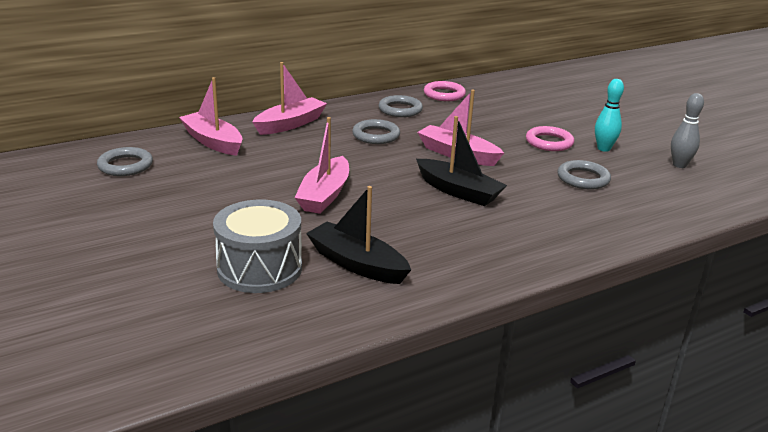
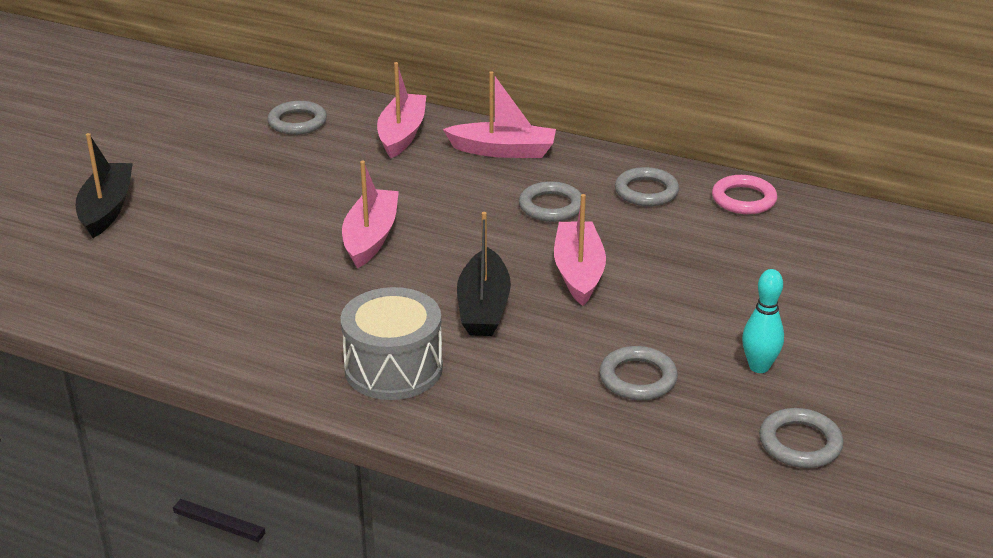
camera: 55 degrees right, 5 degrees up
(259, 268) = (199, 266): grey drum -> grey drum (393, 368)
(324, 195) = (371, 237): pink boat -> pink boat turned 120 degrees clockwise
(357, 264) = (260, 309): black boat -> black boat (107, 209)
(549, 142) = (713, 320): pink ring -> none
(679, 165) = (800, 443): grey bowling pin -> grey ring

